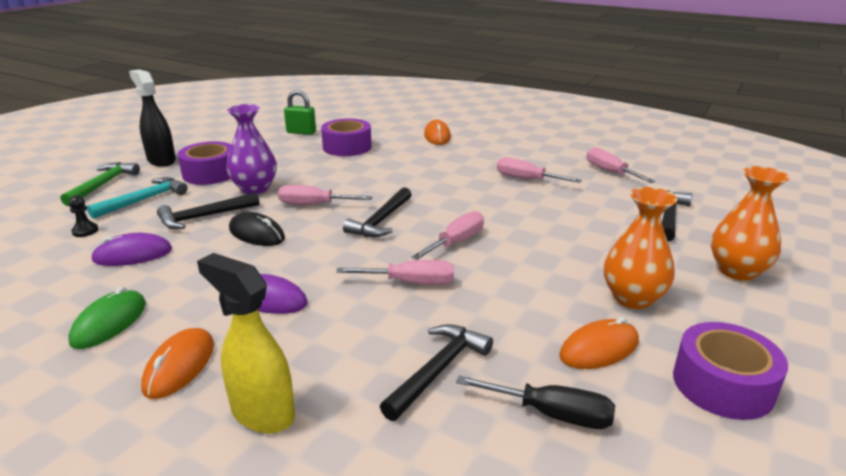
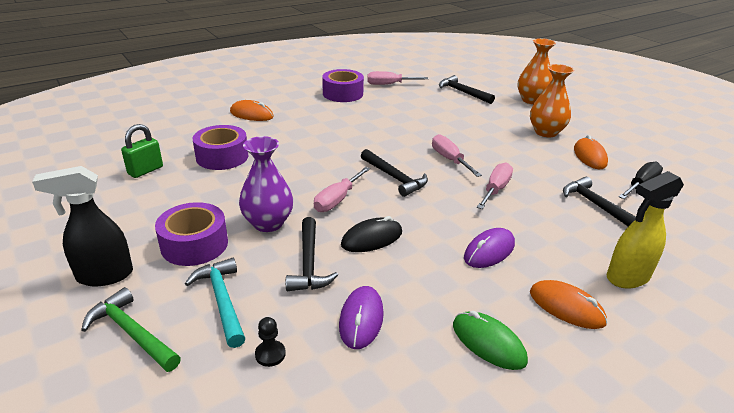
camera: 65 degrees left, 5 degrees up
(526, 179) = (374, 110): pink screwdriver -> none
(722, 384) = (625, 140): purple tape -> purple tape (343, 94)

